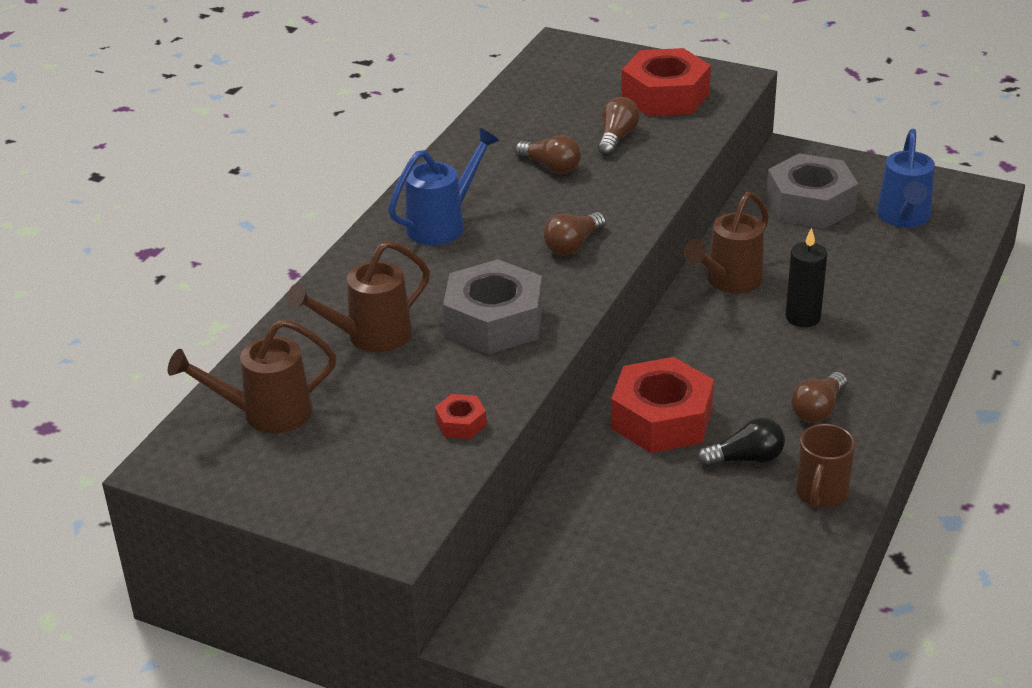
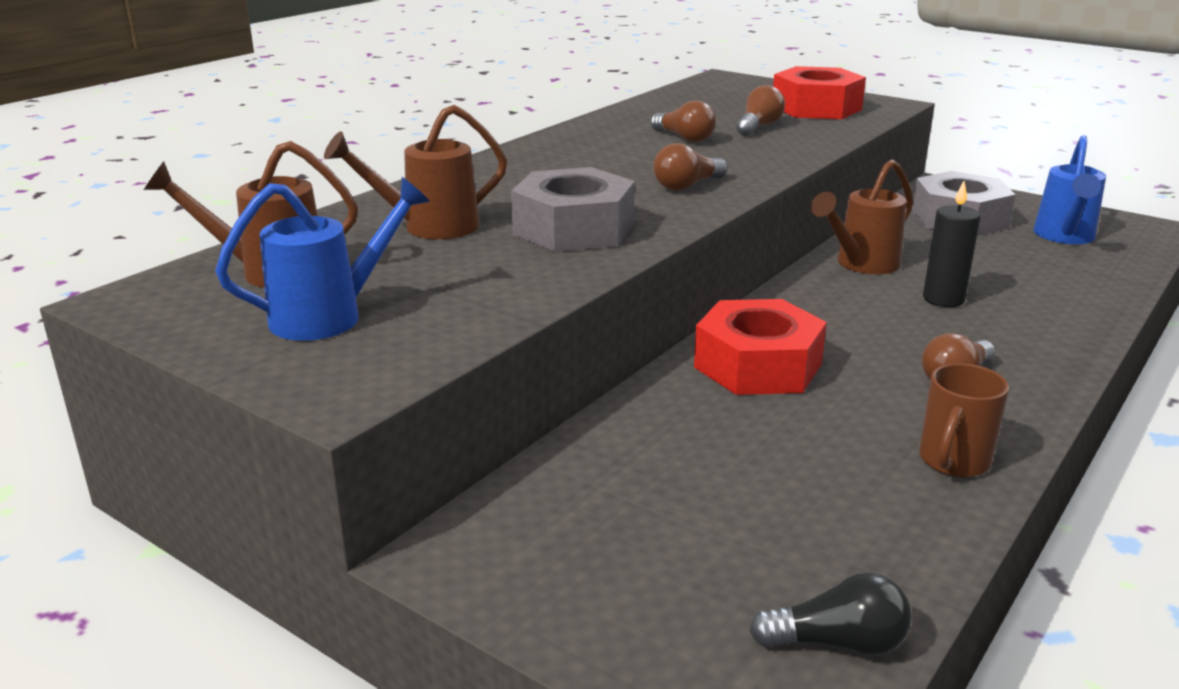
camera: 10 degrees right, 10 degrees down
(443, 224) = (555, 162): blue watering can -> blue watering can (330, 316)
(461, 423) = (490, 302): red nut -> none
(746, 459) = (856, 414): black light bulb -> black light bulb (837, 643)

